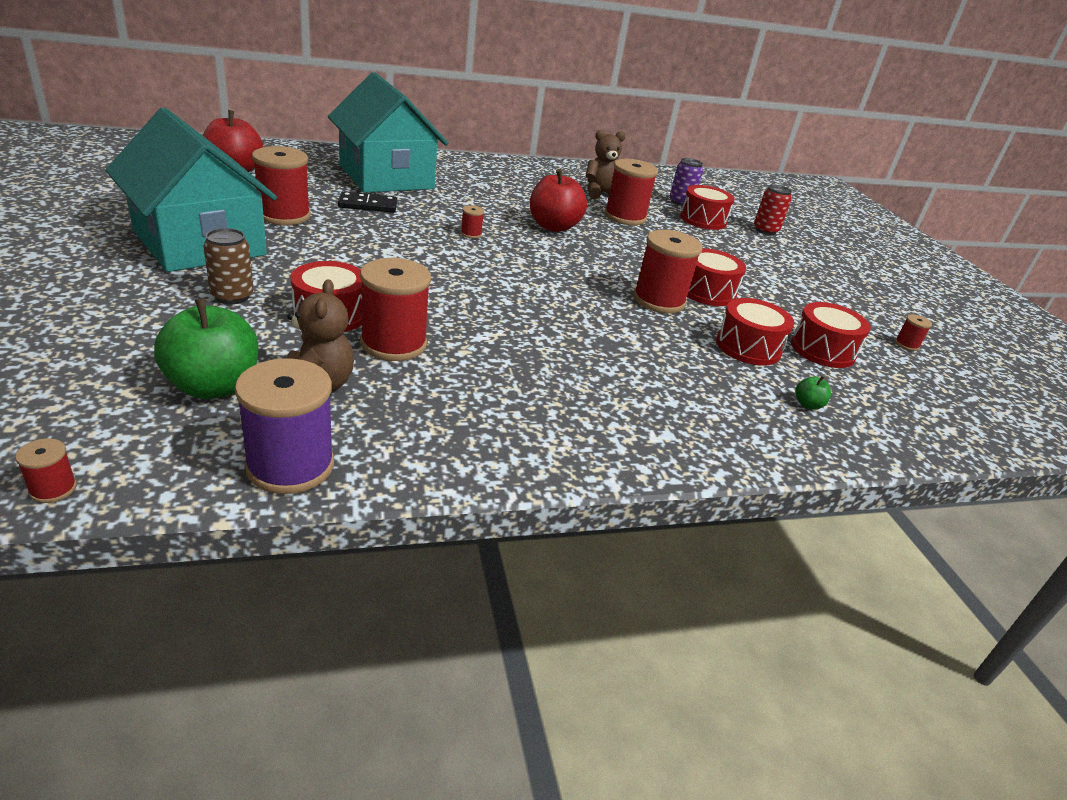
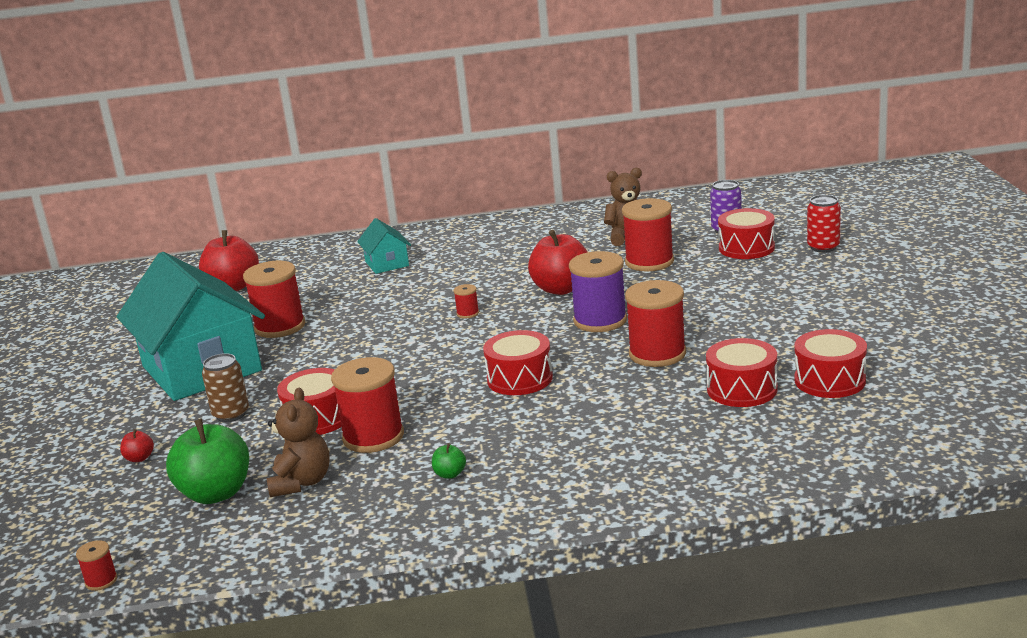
camera: 15 degrees right, 10 degrees down
(121, 331) = (139, 458): none -> red apple
(290, 465) = (276, 547): purple spool -> purple spool (600, 321)
(368, 205) = (364, 300): black domino -> none
(386, 177) = (387, 264): turquoise house -> turquoise house, size x0.45
(707, 292) = (717, 335): red drum -> red drum (519, 379)
(807, 404) = (784, 440): green apple -> green apple (450, 474)
(906, 345) = (940, 360): red spool -> none

